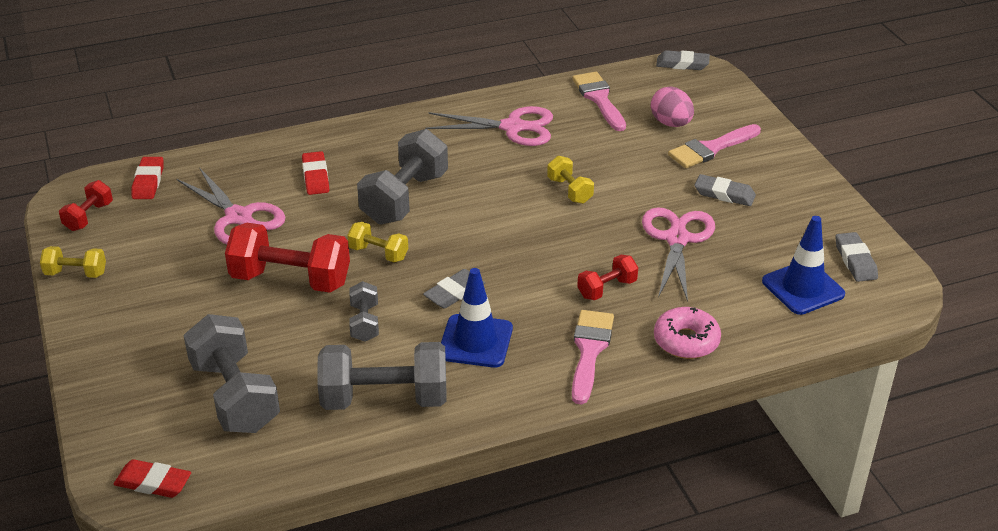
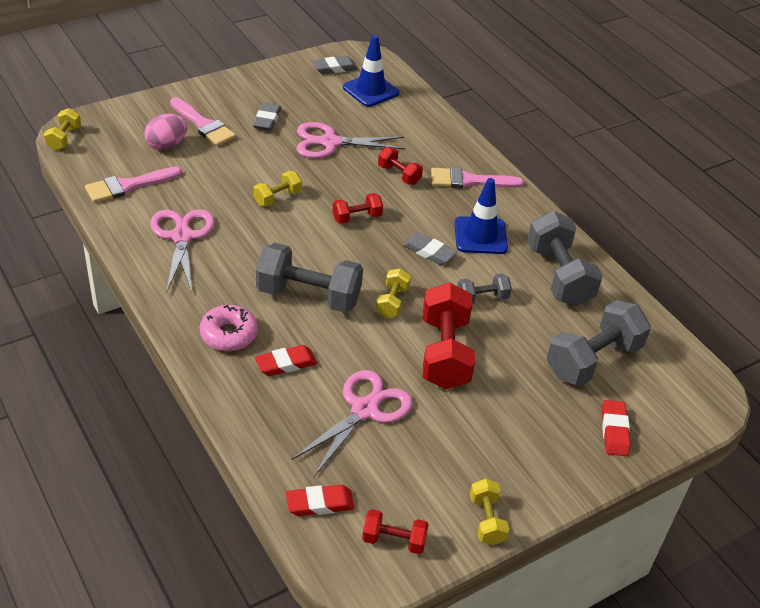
camera: 105 degrees left, 5 degrees up
(153, 483) = (697, 388): red eraser -> red eraser (614, 431)
(526, 244) = (357, 217): none -> red dumbbell
(682, 64) = (64, 138): grey eraser -> yellow dumbbell
(686, 341) = (442, 139): pink donut -> pink donut (229, 334)

